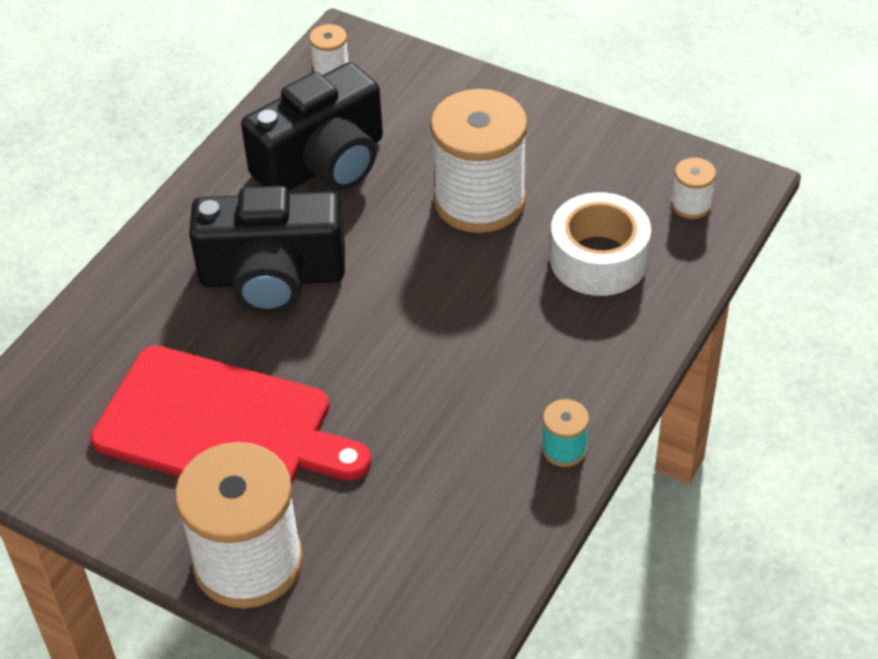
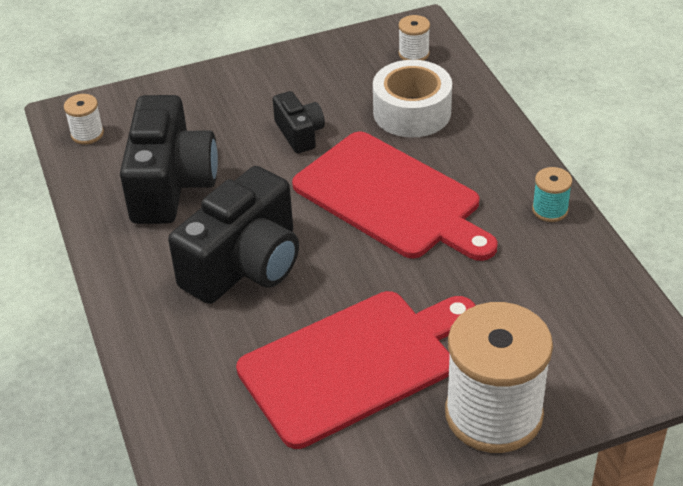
camera: 50 degrees left, 5 degrees down
(458, 320) = (391, 198): none -> red cutting board
(479, 201) = (299, 133): white spool -> black camera

